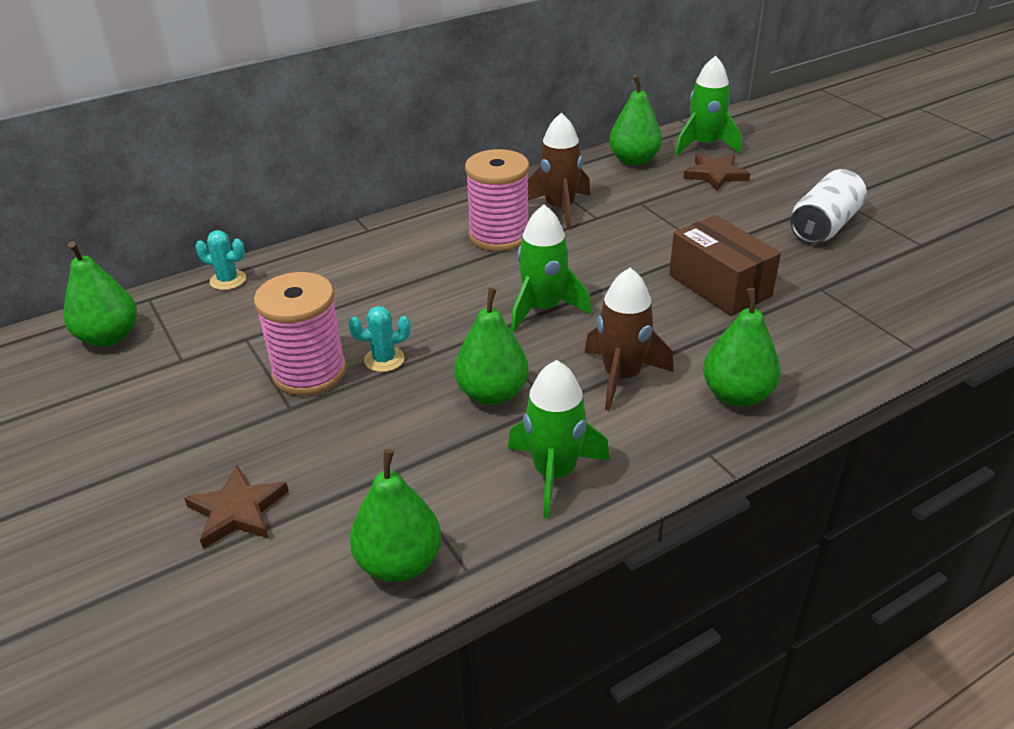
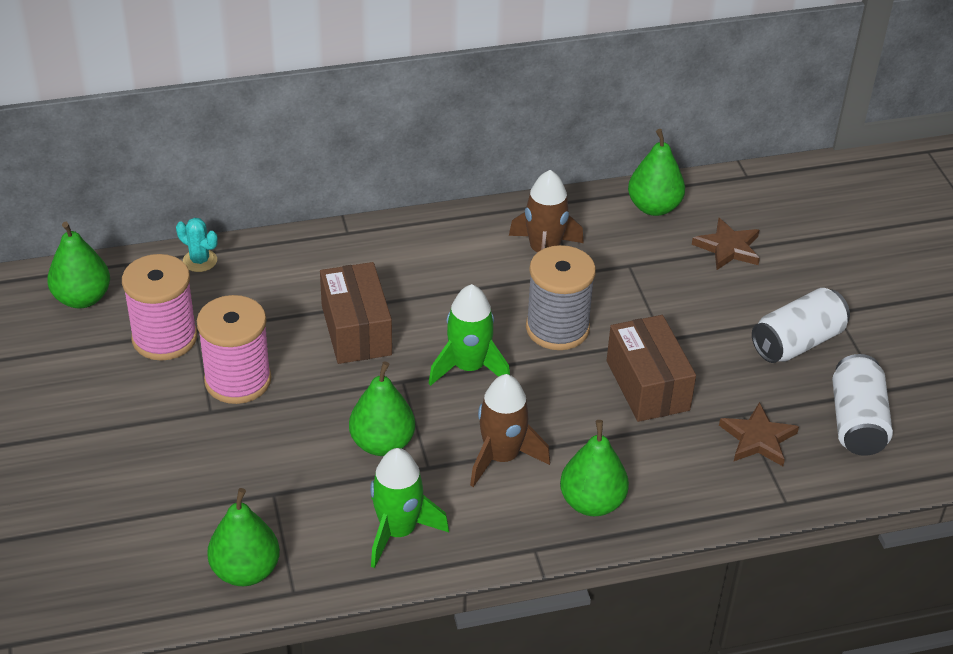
camera: 15 degrees right, 5 degrees up
(237, 510) = (140, 493): brown star -> brown star (758, 438)
(384, 359) = (305, 384): turquoise cactus -> none
(415, 302) = (356, 330): none -> brown box
(499, 236) = (468, 272): pink spool -> pink spool (164, 338)
(607, 260) = (557, 328): none -> grey spool
(704, 145) = (741, 204): green rocket -> none
(922, 272) = (856, 422): none -> white can

